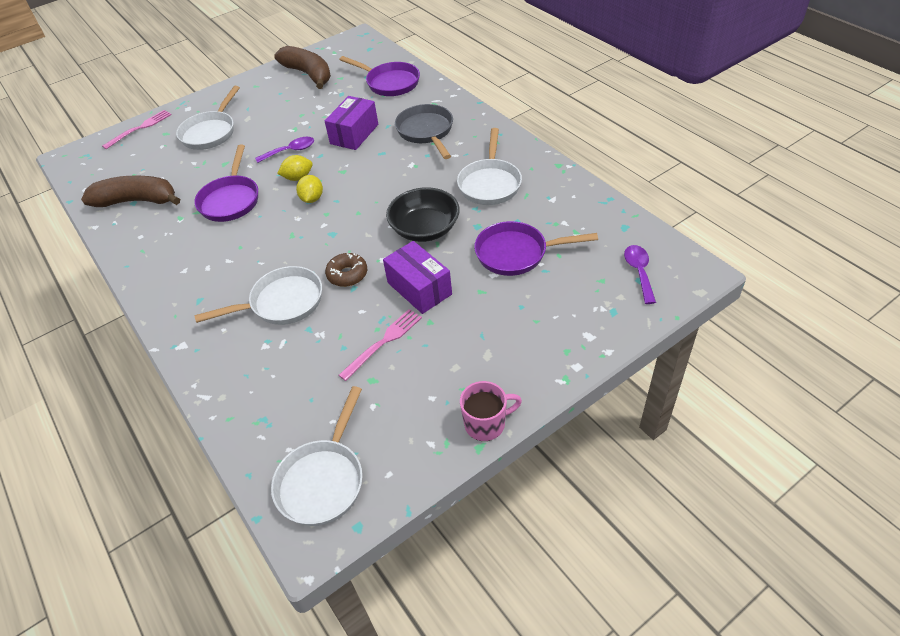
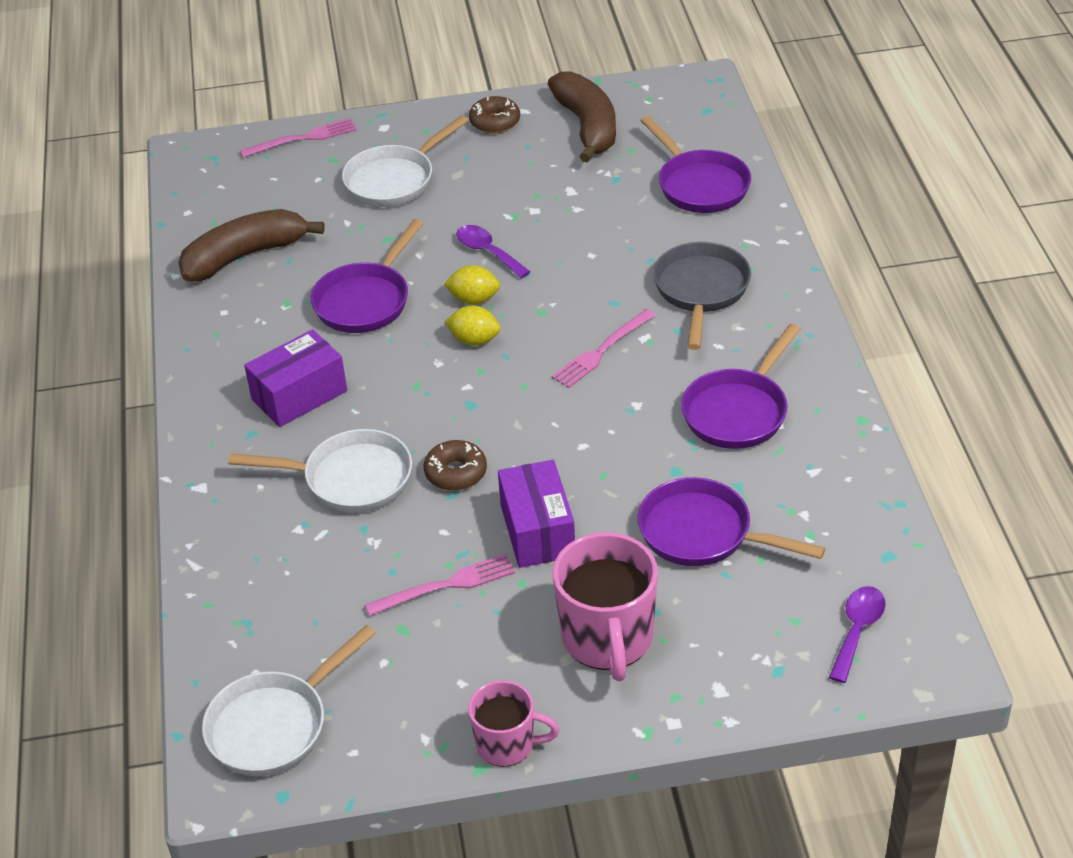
camera: 25 degrees right, 5 degrees down
(137, 201) = (245, 256): brown banana -> brown banana turned 60 degrees counterclockwise
(253, 87) = (495, 122): none -> brown donut
(290, 151) = (487, 252): purple spoon -> purple spoon turned 135 degrees counterclockwise
(312, 199) = (474, 340): yellow lemon -> yellow lemon turned 75 degrees clockwise
(354, 134) = (593, 256): purple box -> purple box (299, 395)
(391, 179) = (601, 351): none -> pink fork
(425, 229) = (600, 446): black bowl -> none
(490, 184) = (738, 411): white pan -> purple pan
(504, 334) = (608, 639): none -> pink mug

